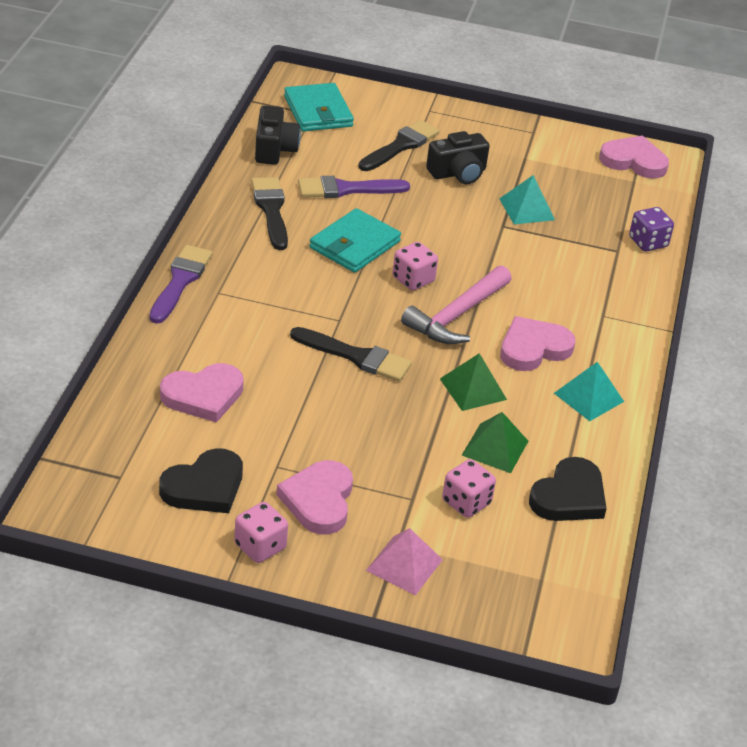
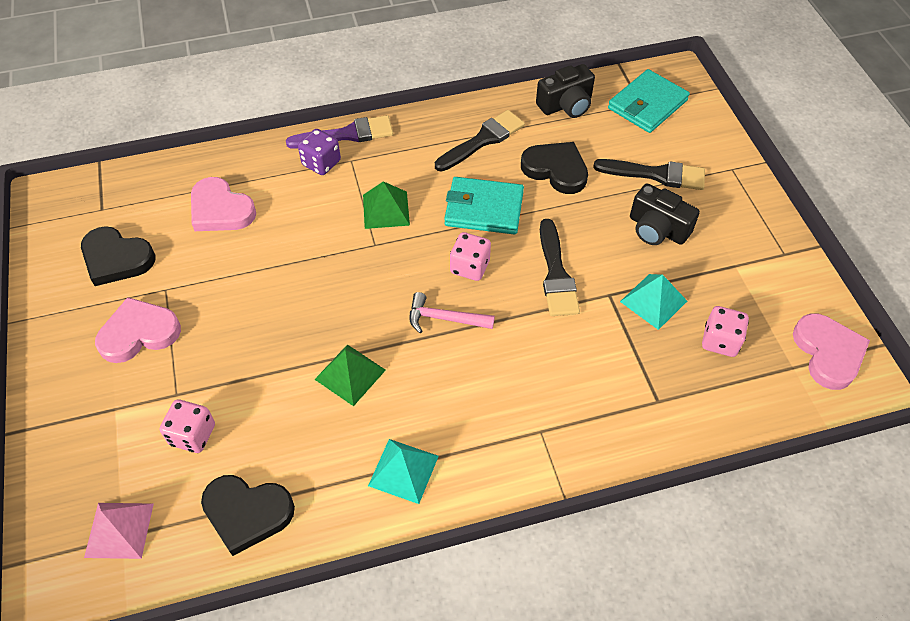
camera: 65 degrees right, 15 degrees up
(260, 546) = (66, 321): pink dice -> pink dice (720, 341)
(346, 189) = (556, 170): purple brush -> black heart
(356, 356) = (335, 276): black brush -> black brush (556, 274)
(404, 565) = (90, 424): pink pyramid -> pink pyramid (119, 530)
(456, 316) = (444, 318): pink hammer -> pink hammer, size x0.63
(495, 448) = (279, 425): green pyramid -> green pyramid (386, 209)
(533, 348) = (443, 395): pink heart -> none
(648, 242) = (697, 422): purple dice -> purple dice (321, 163)

